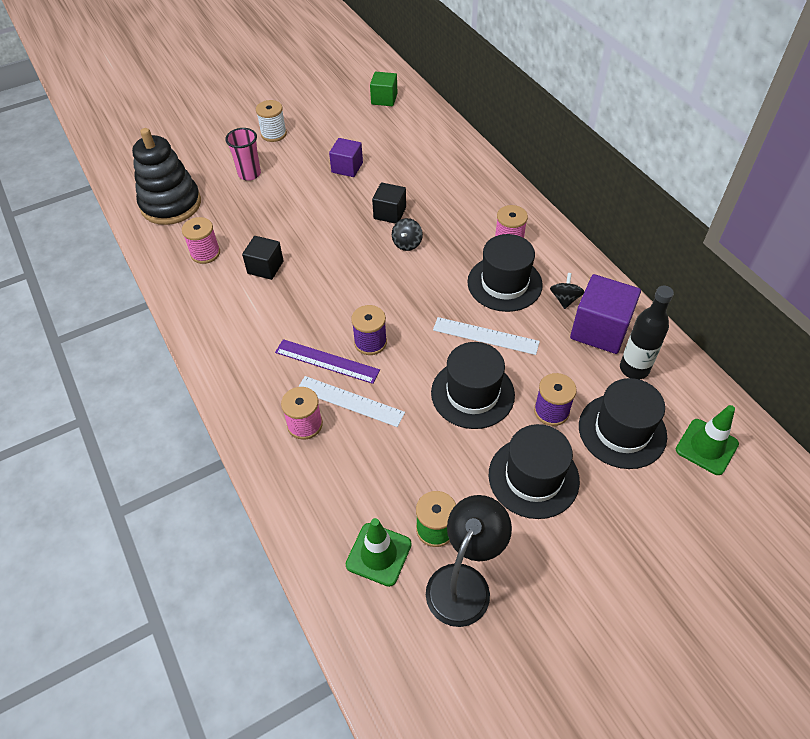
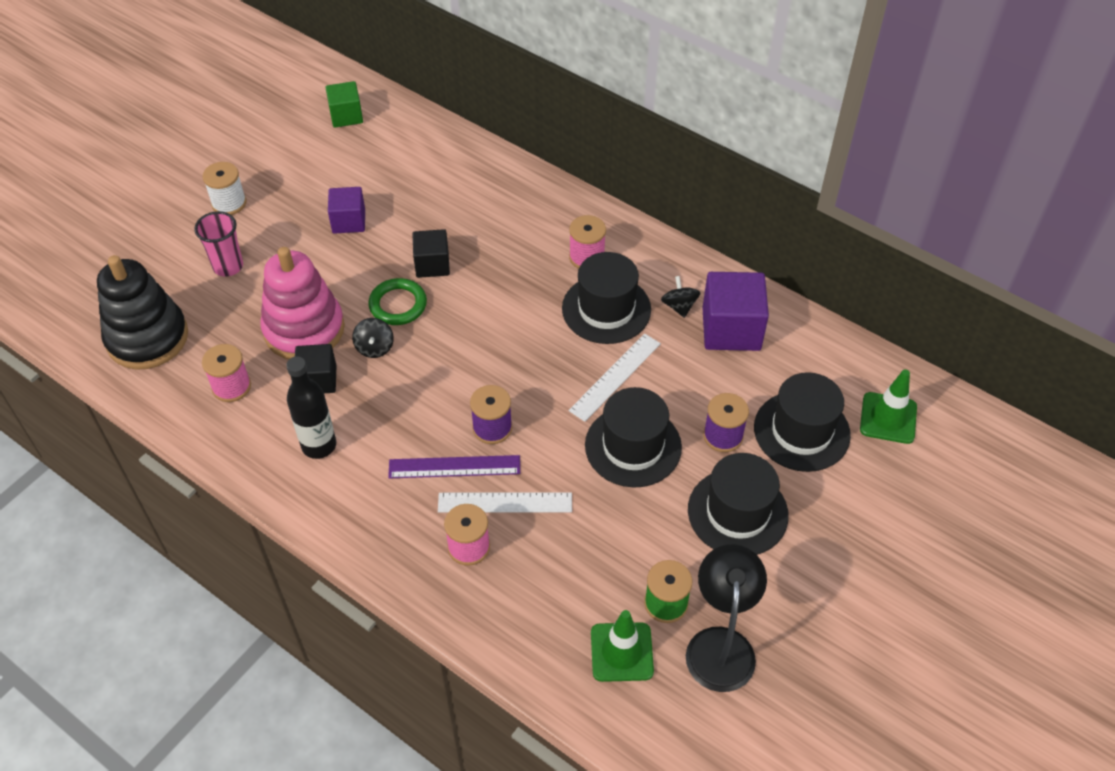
camera: 25 degrees left, 0 degrees up
(275, 230) = (304, 329): none -> pink stacking toy
(350, 233) = (398, 305): none -> green ring
(407, 243) = (472, 296): black spinning top -> black spinning top (374, 347)
(485, 336) = (615, 377): white ruler -> white ruler turned 45 degrees counterclockwise
(634, 369) = (784, 360): black bottle -> black bottle (319, 445)

